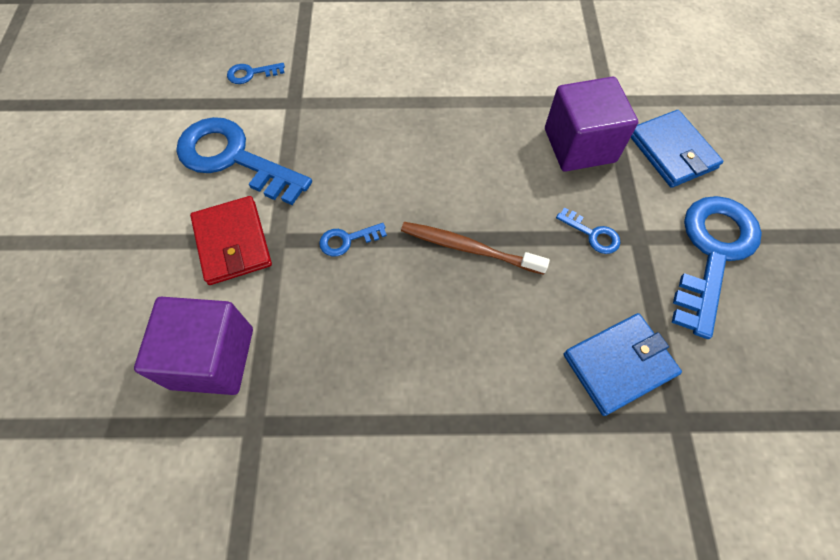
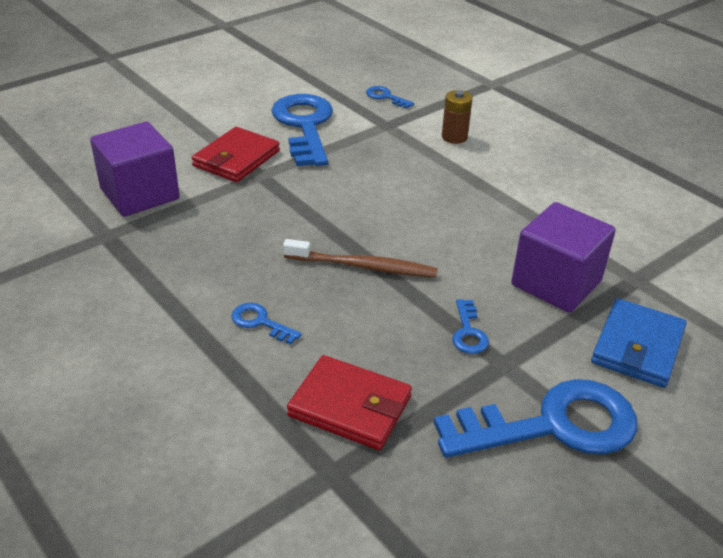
camera: 50 degrees right, 25 degrees down
(347, 240) = (298, 205): blue key -> blue key (260, 322)
(355, 73) = (454, 137): none -> brown battery
(468, 248) = (364, 266): brown toothbrush -> brown toothbrush turned 120 degrees clockwise
(618, 364) = (350, 406): blue wallet -> red wallet

